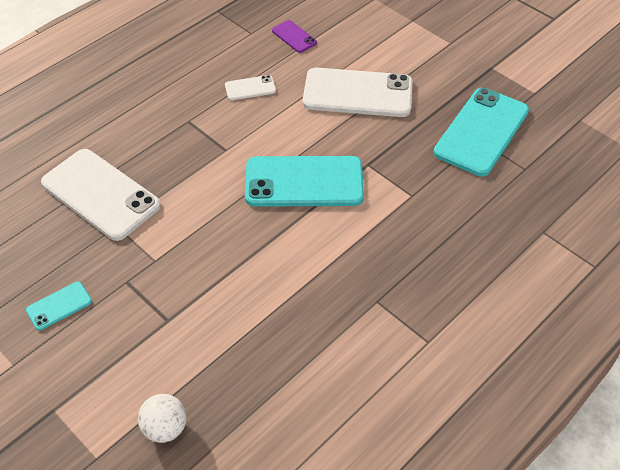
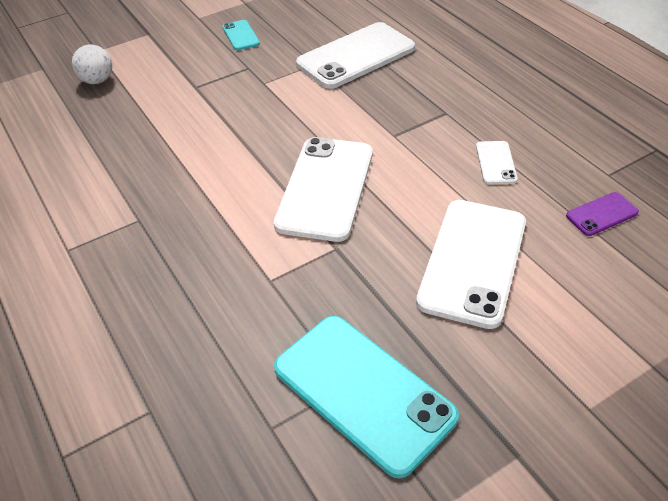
camera: 105 degrees right, 5 degrees down
(304, 182) = (325, 188): turquoise phone -> white phone

